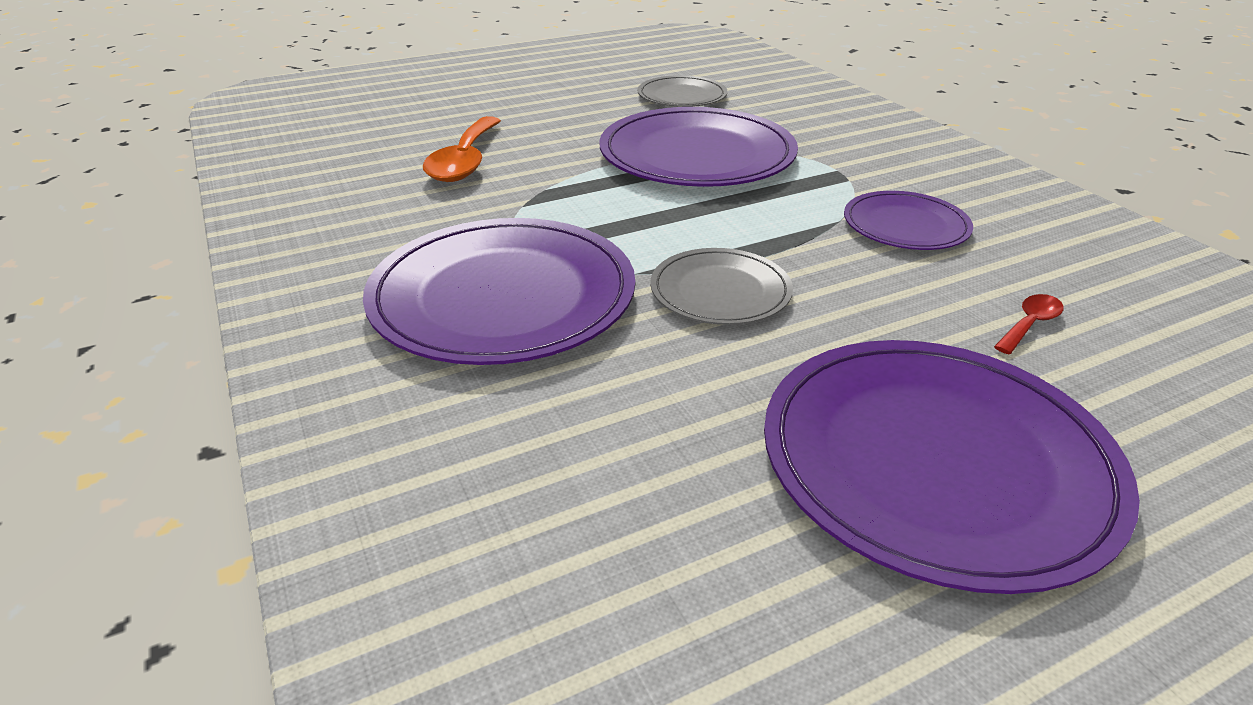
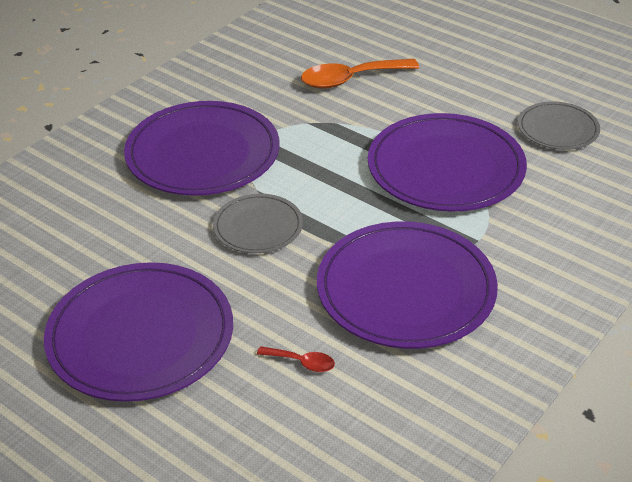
camera: 65 degrees right, 5 degrees up
(905, 225) = (406, 289): purple plate -> purple plate, size x1.86

